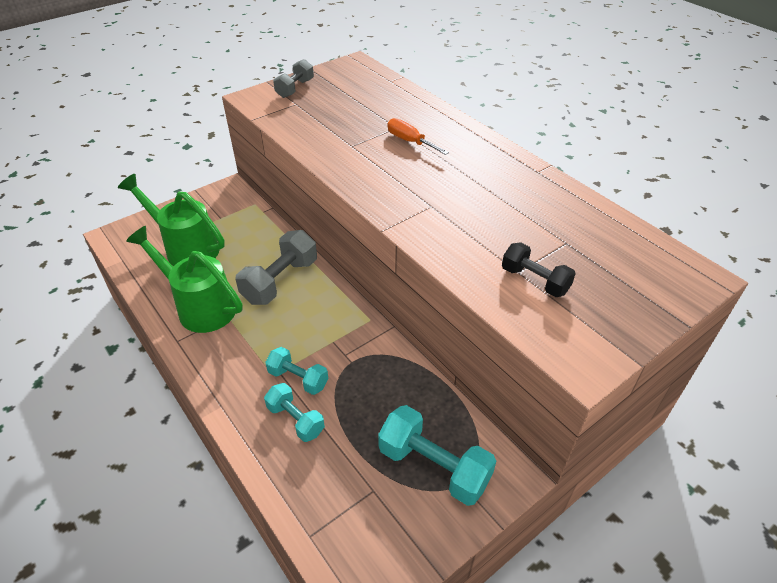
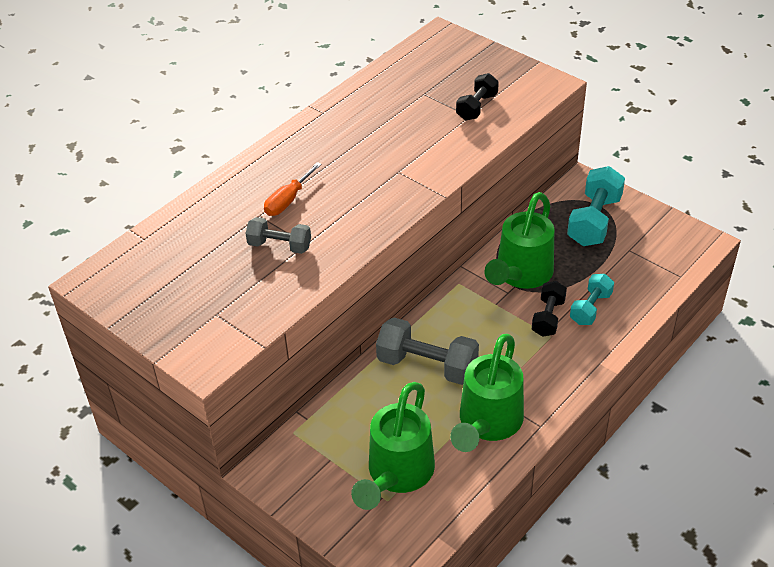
camera: 100 degrees left, 0 degrees up
(295, 88) = (175, 325): grey dumbbell -> grey dumbbell (279, 245)
(298, 378) = (548, 317): turquoise dumbbell -> black dumbbell
(365, 370) = (520, 275): none -> green watering can

